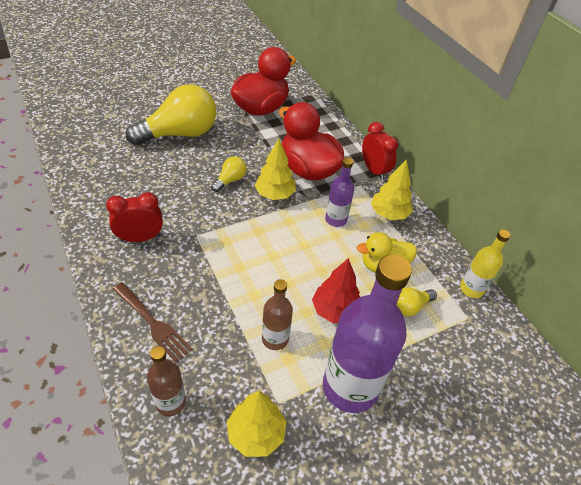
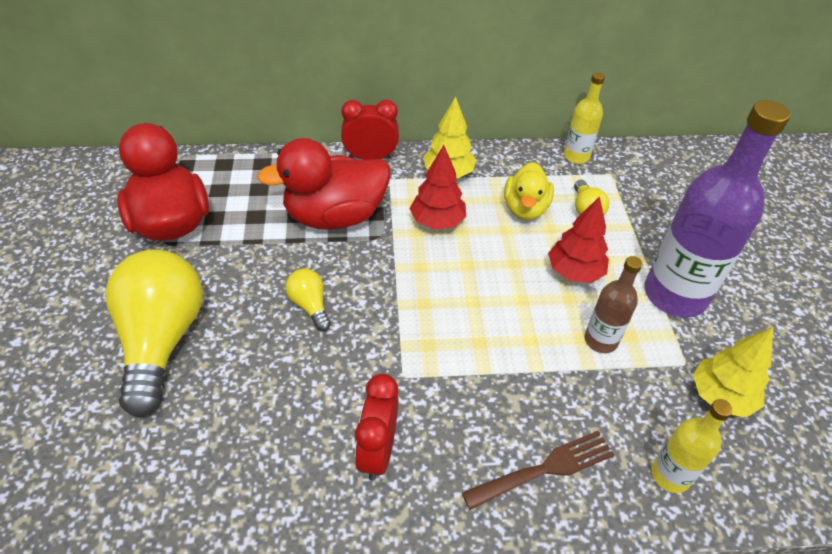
camera: 65 degrees left, 0 degrees up
(170, 402) = (670, 475): brown bottle -> yellow bottle
(275, 194) = (364, 265): yellow tree -> none
(336, 219) = (437, 222): purple bottle -> red tree

